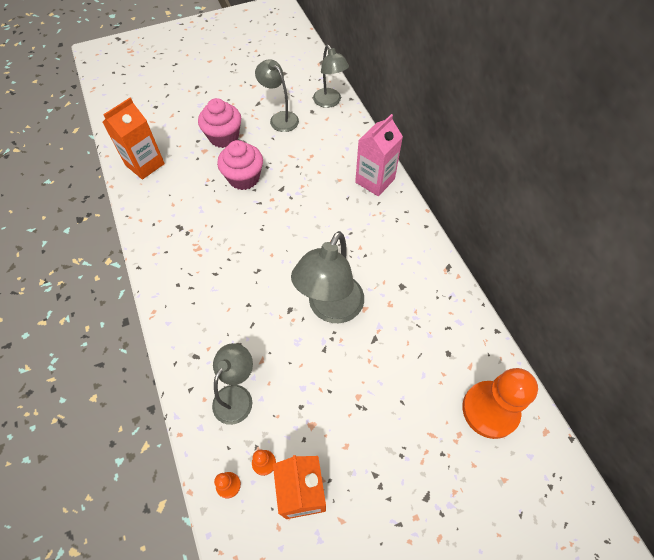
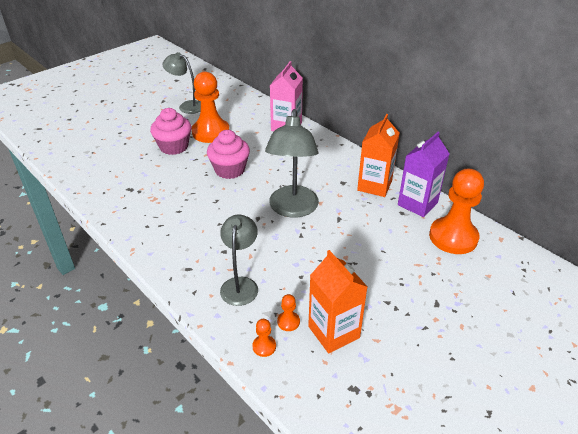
camera: 20 degrees left, 20 degrees down
(145, 164) = (76, 156): orange carton -> orange carton (374, 185)
(224, 137) = (143, 126): pink cupcake -> pink cupcake (230, 170)
(290, 166) = (211, 132): none -> orange pawn
(330, 102) = (224, 89): grey lamp -> none
(472, 346) = (417, 204): none -> purple carton

